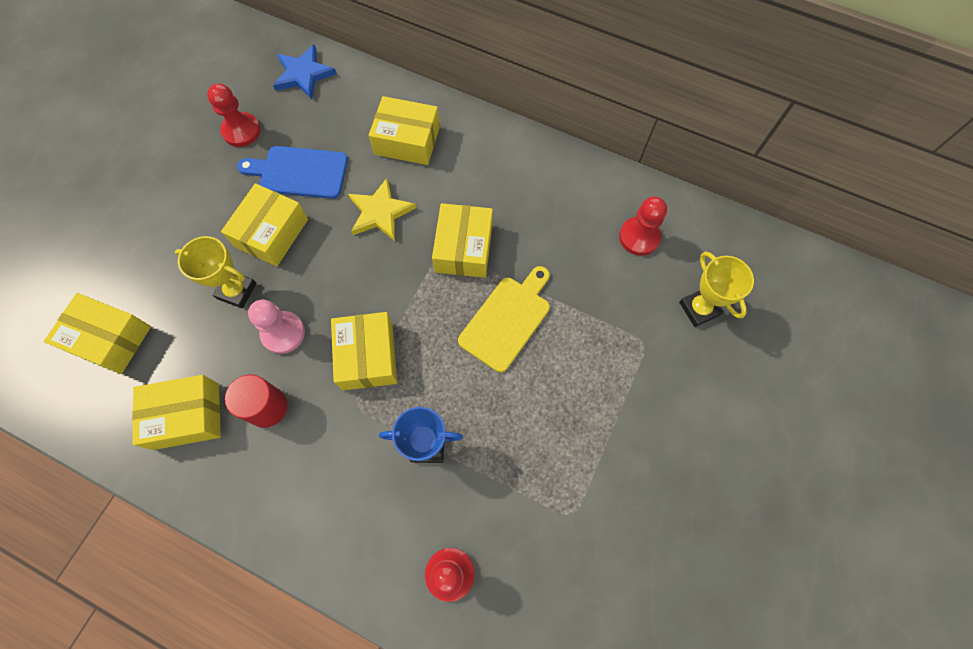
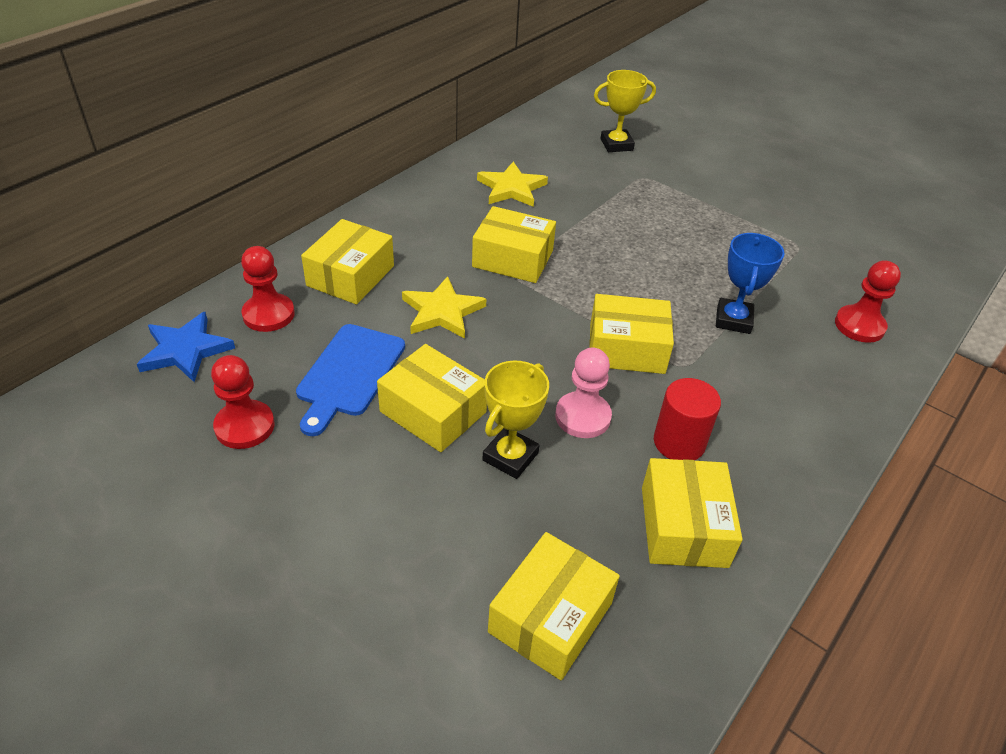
camera: 80 degrees left, 25 degrees down
(507, 320) = (604, 246): yellow cutting board -> none
(573, 226) = (511, 188): none -> yellow star
(639, 237) = (537, 157): red pawn -> red pawn (268, 314)

